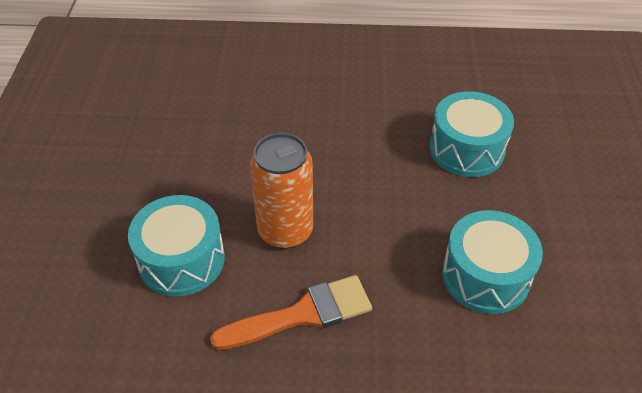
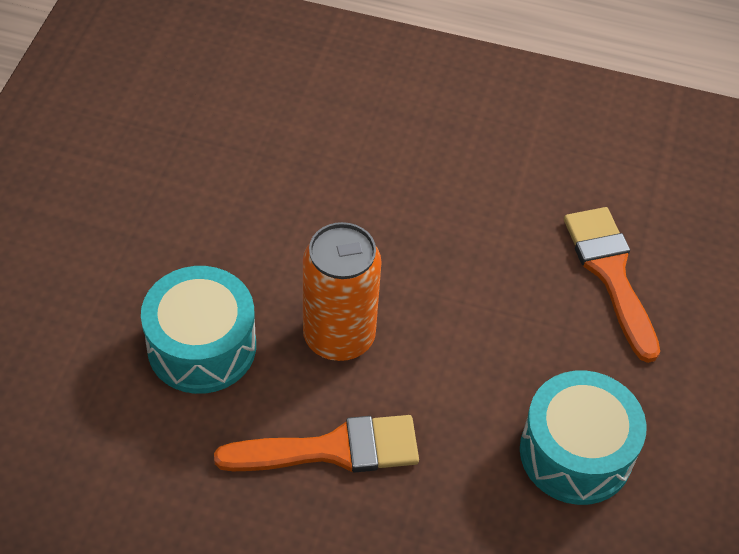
camera: 10 degrees right, 5 degrees up
(466, 149) = (610, 273): turquoise drum -> orange brush

